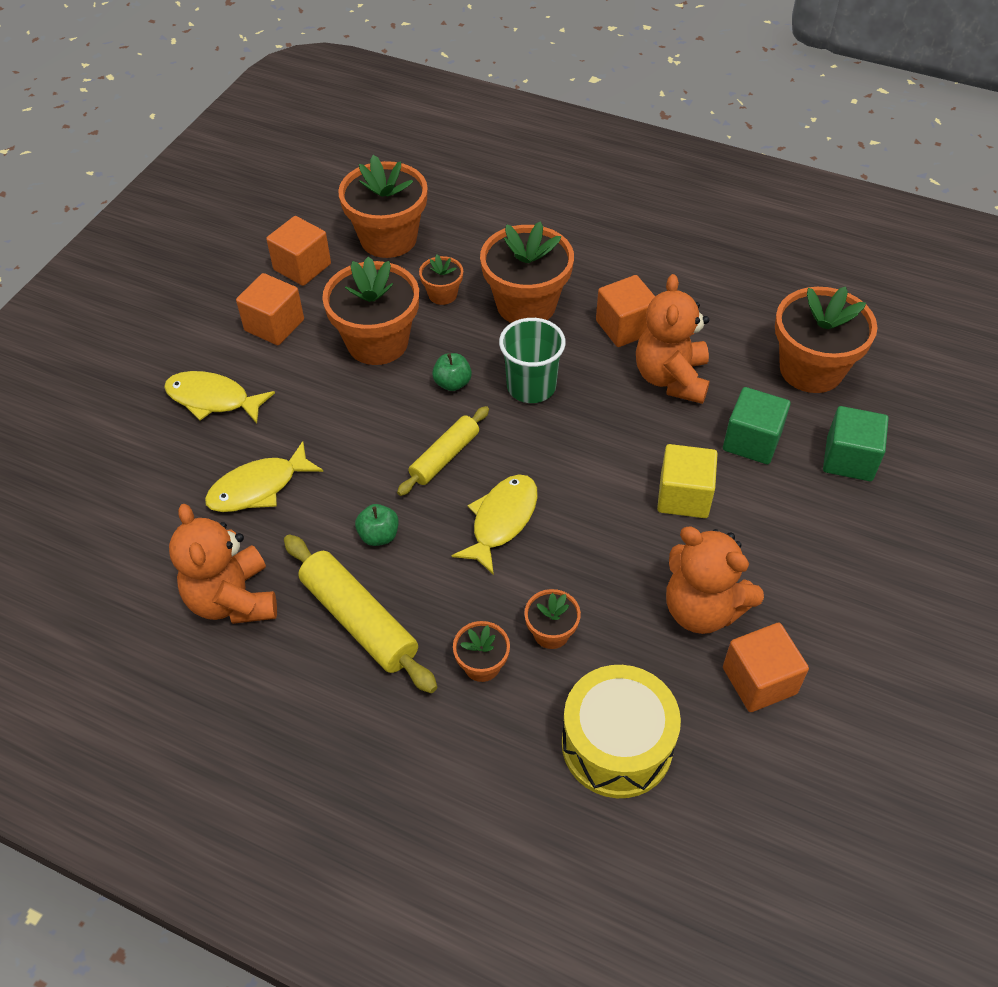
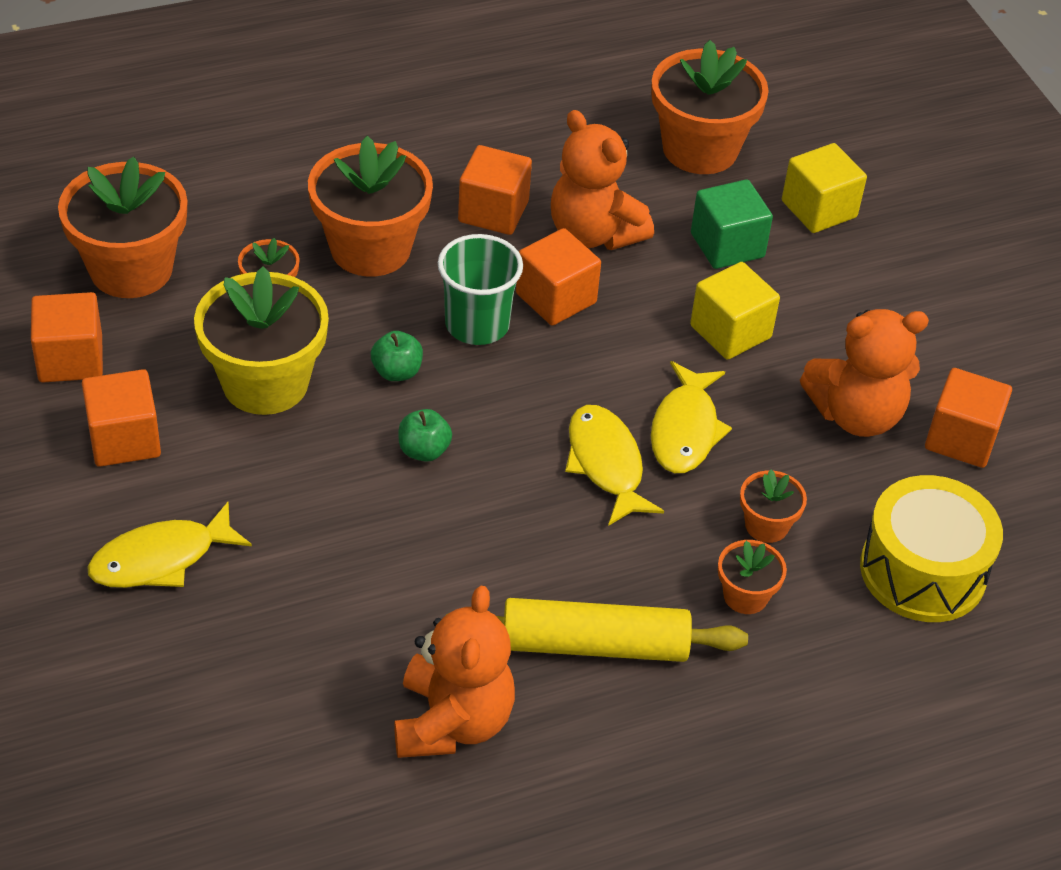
camera: 50 degrees left, 5 degrees down
(233, 599) = (452, 722): orange teddy bear -> orange teddy bear turned 105 degrees counterclockwise
(258, 487) = (334, 605): yellow fish -> yellow fish (685, 430)
(377, 342) = (265, 383): orange flower pot -> yellow flower pot
(379, 535) = (513, 560): green apple -> green apple (424, 450)
(444, 457) = (480, 445): yellow rolling pin -> none
(597, 402) = (556, 298): none -> orange cube
(849, 459) = (819, 209): green cube -> yellow cube

